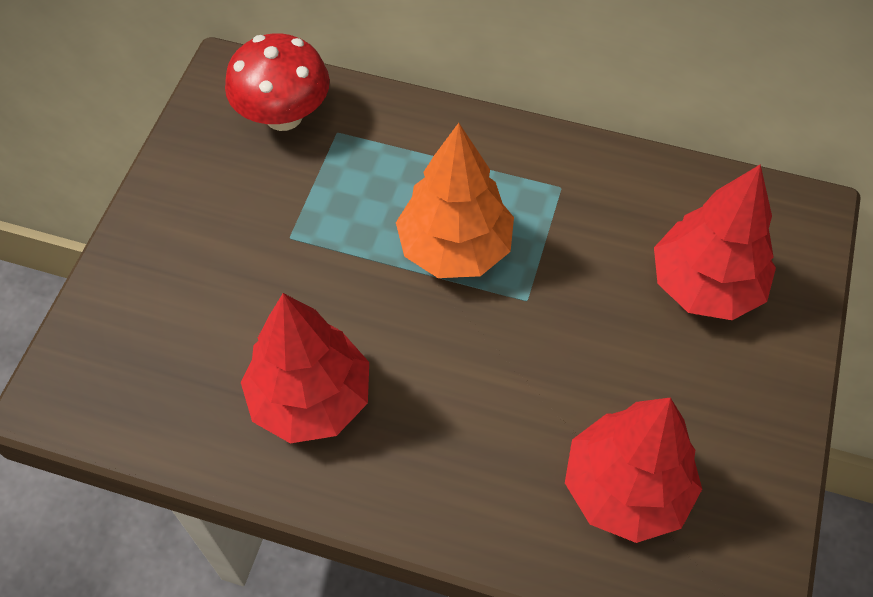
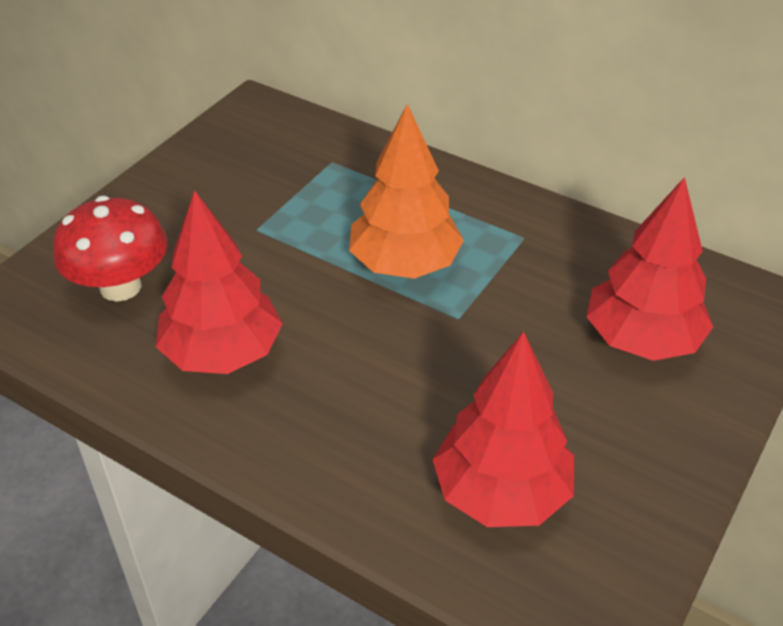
camera: 15 degrees right, 15 degrees down
(283, 116) = (289, 142): red mushroom -> red mushroom (120, 287)

